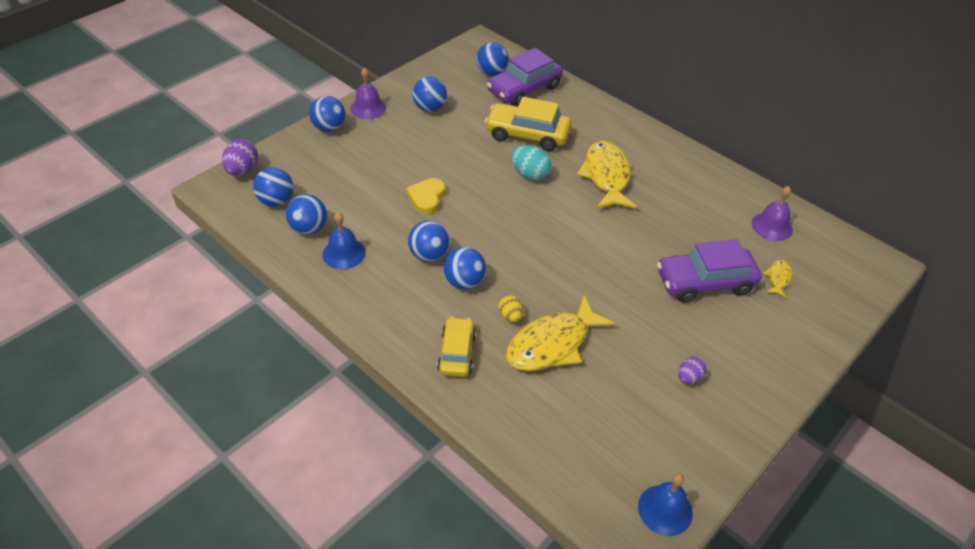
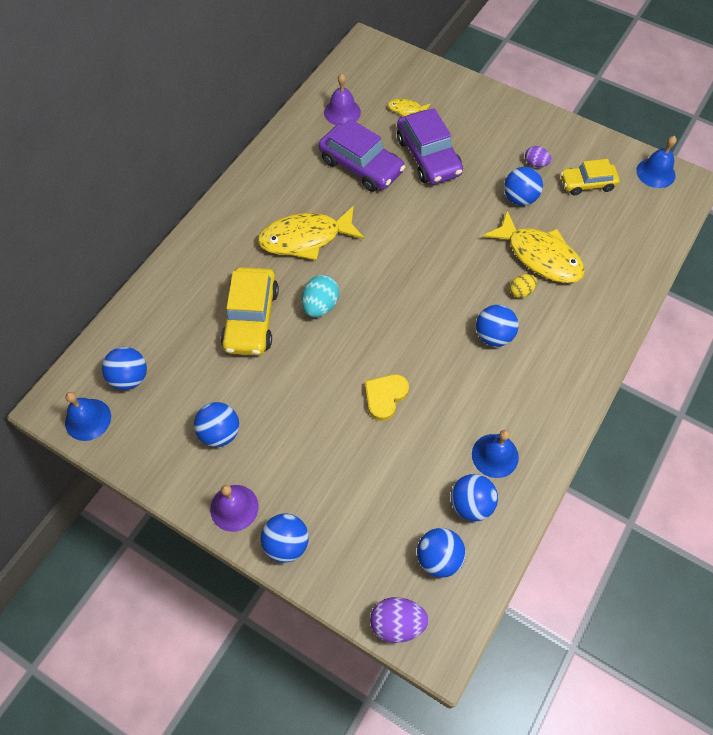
camera: 100 degrees left, 15 degrees up
(426, 197) = (385, 397): yellow heart -> yellow heart turned 120 degrees clockwise
(429, 255) = (469, 374): blue ball -> blue ball (519, 198)
(457, 353) = (578, 324): yellow car -> yellow car (587, 183)
(464, 53) = (88, 419): none -> blue bell
(524, 89) = (161, 336): purple car -> purple car (361, 166)

